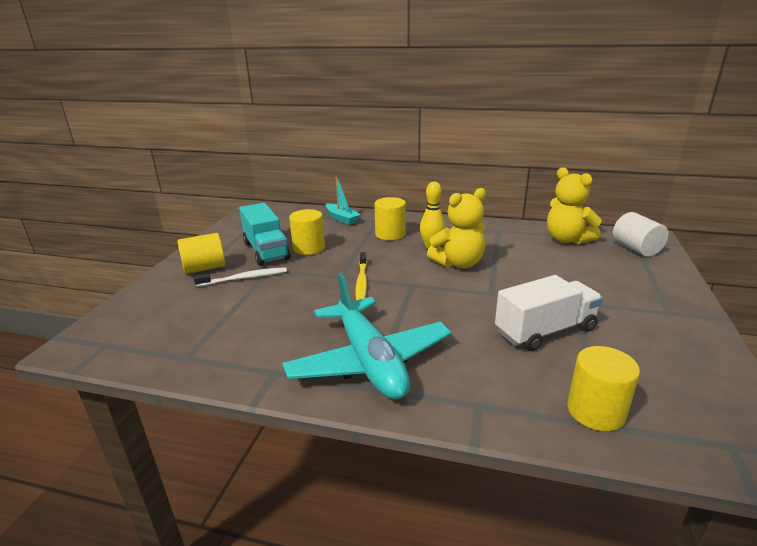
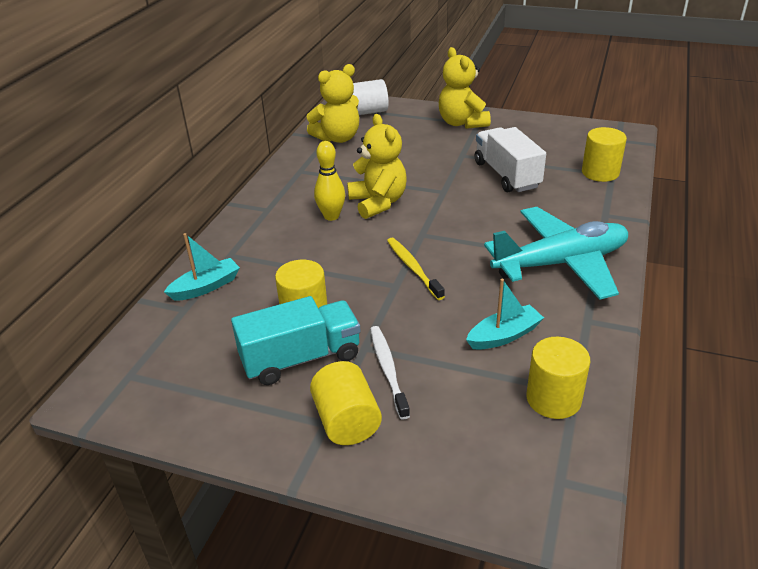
camera: 85 degrees left, 10 degrees up
(265, 324) = (504, 336): none -> turquoise boat
(362, 282) = (413, 268): yellow toothbrush -> yellow toothbrush turned 120 degrees counterclockwise
(390, 234) = (282, 244): yellow cylinder -> yellow cylinder (553, 399)
(660, 301) = (462, 123): none -> yellow teddy bear

